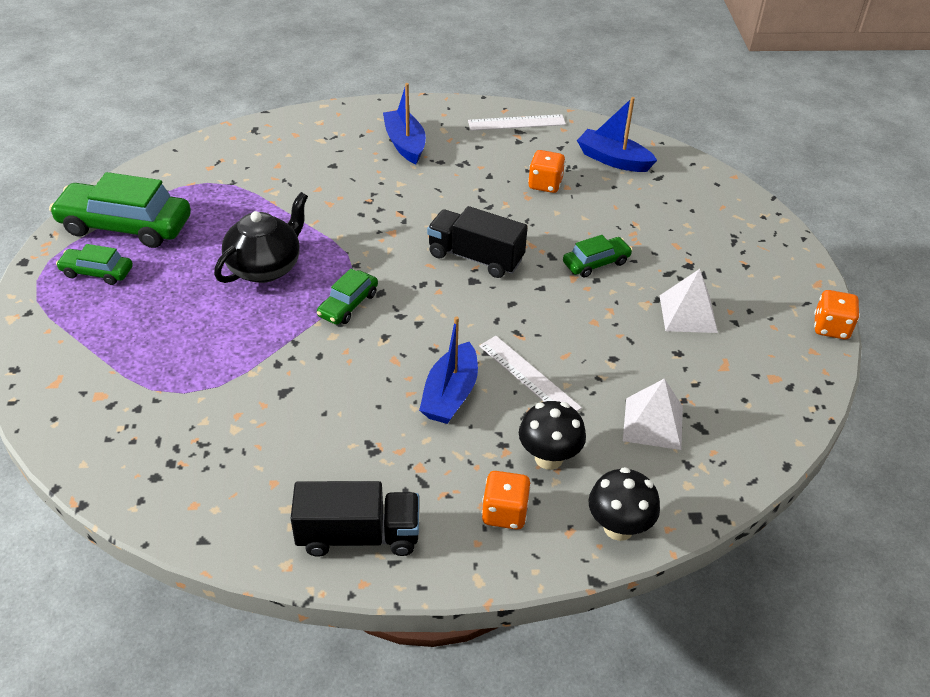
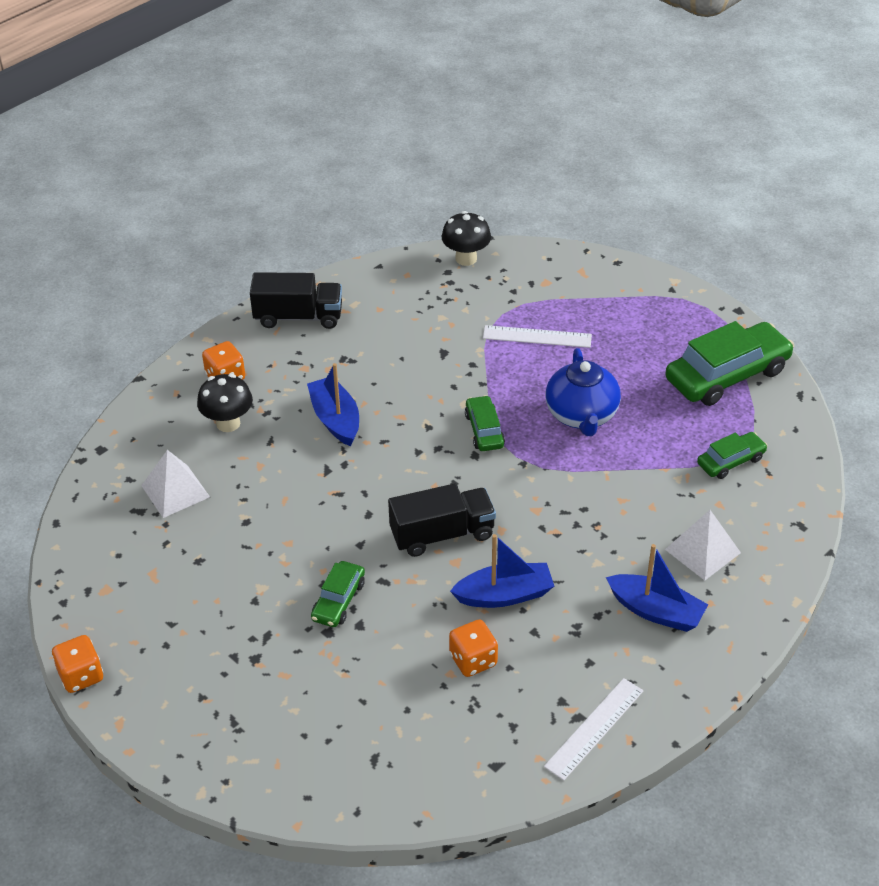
camera: 140 degrees right, 0 degrees up
(97, 272) = (681, 336): green car -> green car (731, 461)
(265, 267) = (582, 415): black teapot -> blue teapot
(358, 535) = (298, 317): black truck -> black truck turned 135 degrees counterclockwise
(529, 376) = (295, 466): white ruler -> white ruler (537, 337)
(613, 160) = (443, 749): blue boat -> blue boat (504, 595)
(618, 527) = (147, 412): black mushroom -> black mushroom (466, 258)
(688, 314) = (217, 603): white pyramid -> white pyramid (702, 551)

